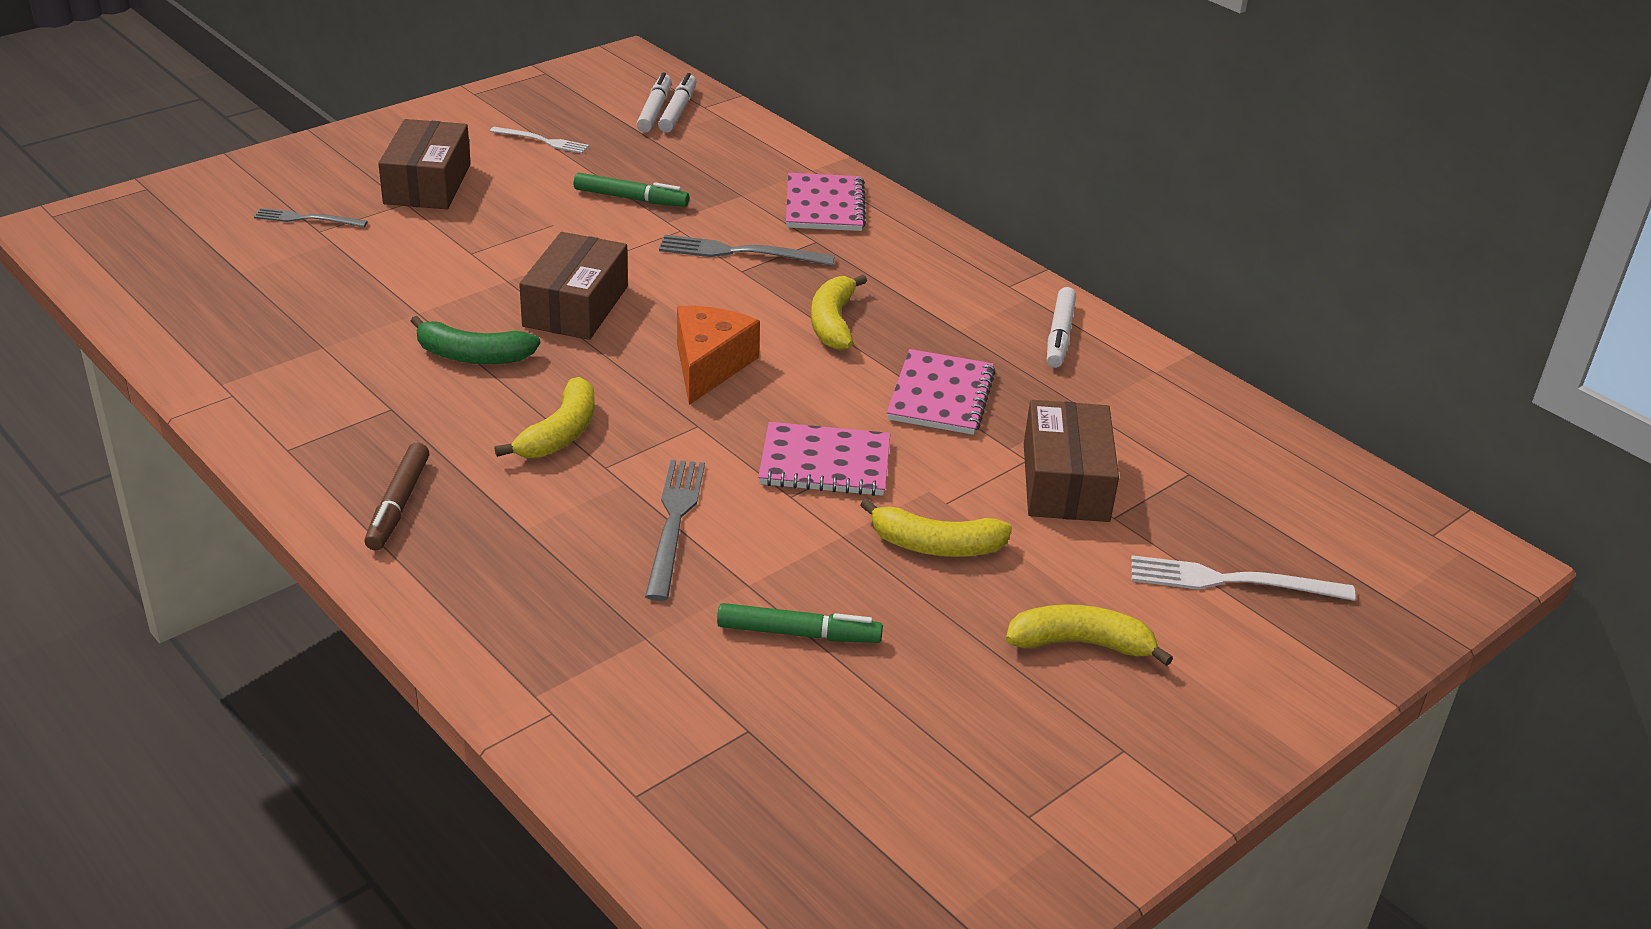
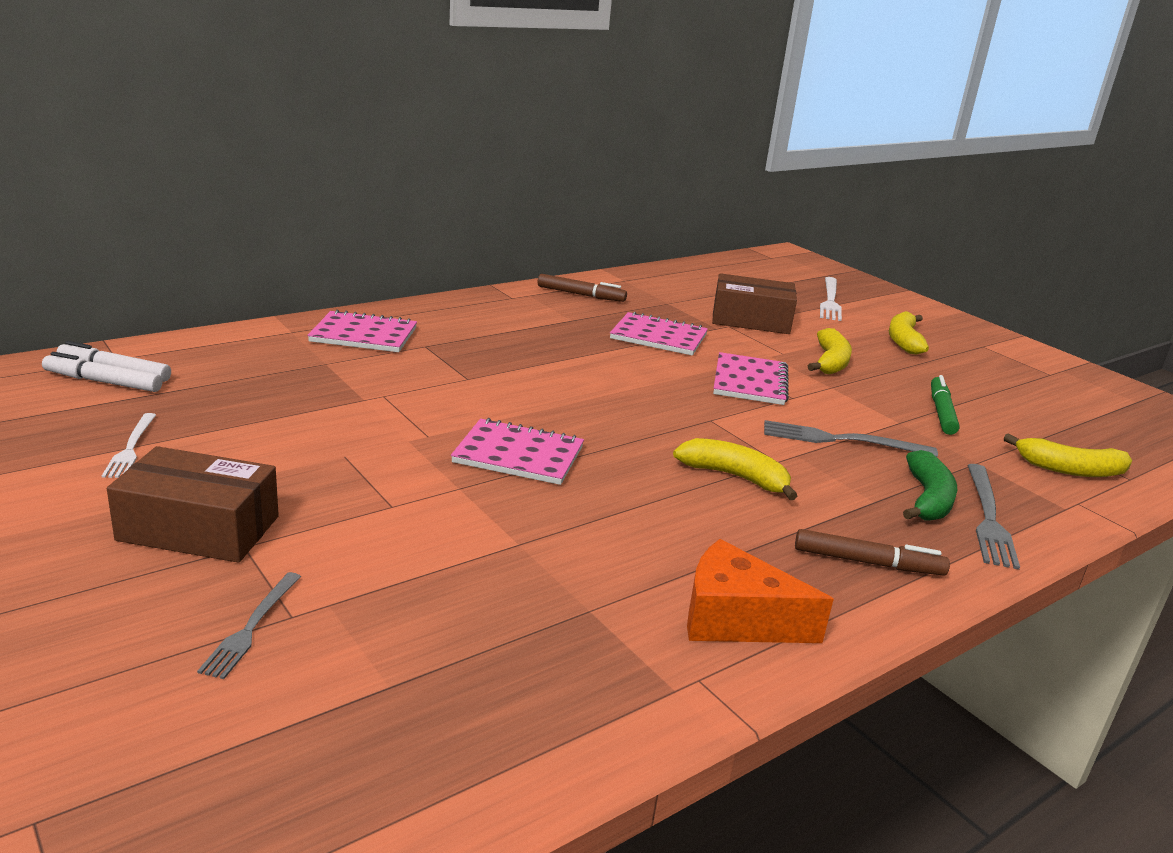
camera: 85 degrees left, 10 degrees down
(473, 356) = (609, 513): green banana -> green banana (928, 499)
(542, 141) = (131, 448): white fork -> white fork turned 150 degrees clockwise
(575, 306) = (518, 455): brown box -> pink notebook
(631, 198) = (306, 411): green marker -> none
(709, 366) = (623, 406): orange cheese -> orange cheese (735, 619)
(739, 252) = (436, 375): grey fork -> grey fork (988, 518)
(833, 323) = (559, 356): yellow banana -> yellow banana (1070, 469)
(1059, 335) = (581, 295): white marker -> brown marker

